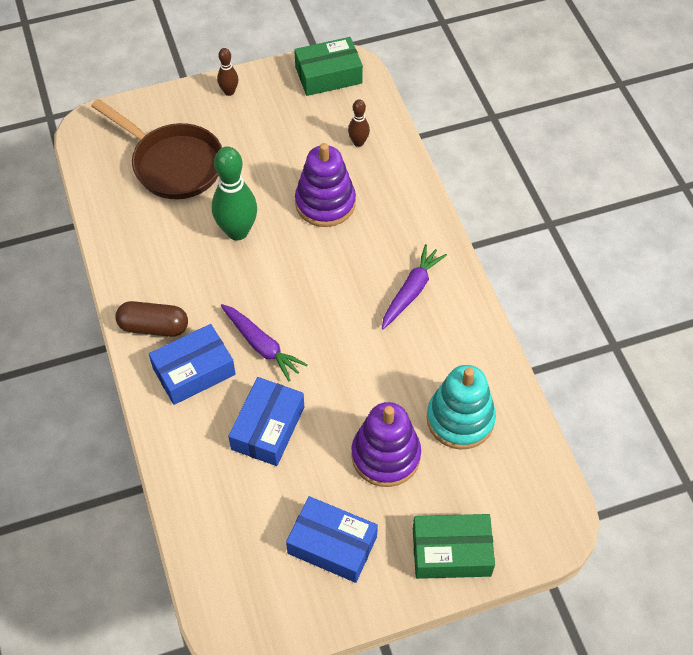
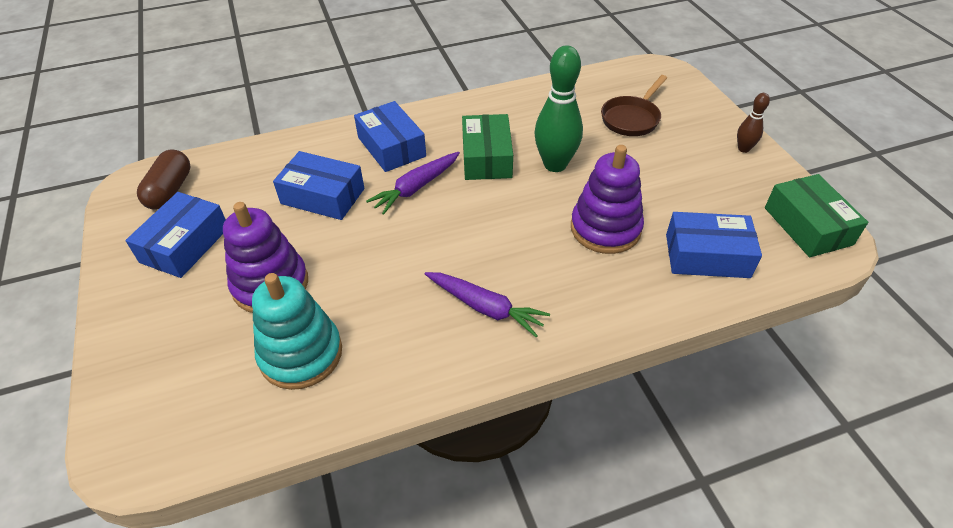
camera: 90 degrees right, 10 degrees down
(154, 327) = (440, 121): brown capsule -> brown capsule (170, 191)
(173, 164) = (632, 118): brown pan -> brown pan, size x0.64
(358, 142) = (707, 255): brown bowling pin -> blue box
(451, 552) = (138, 342): green box -> green box (486, 157)

